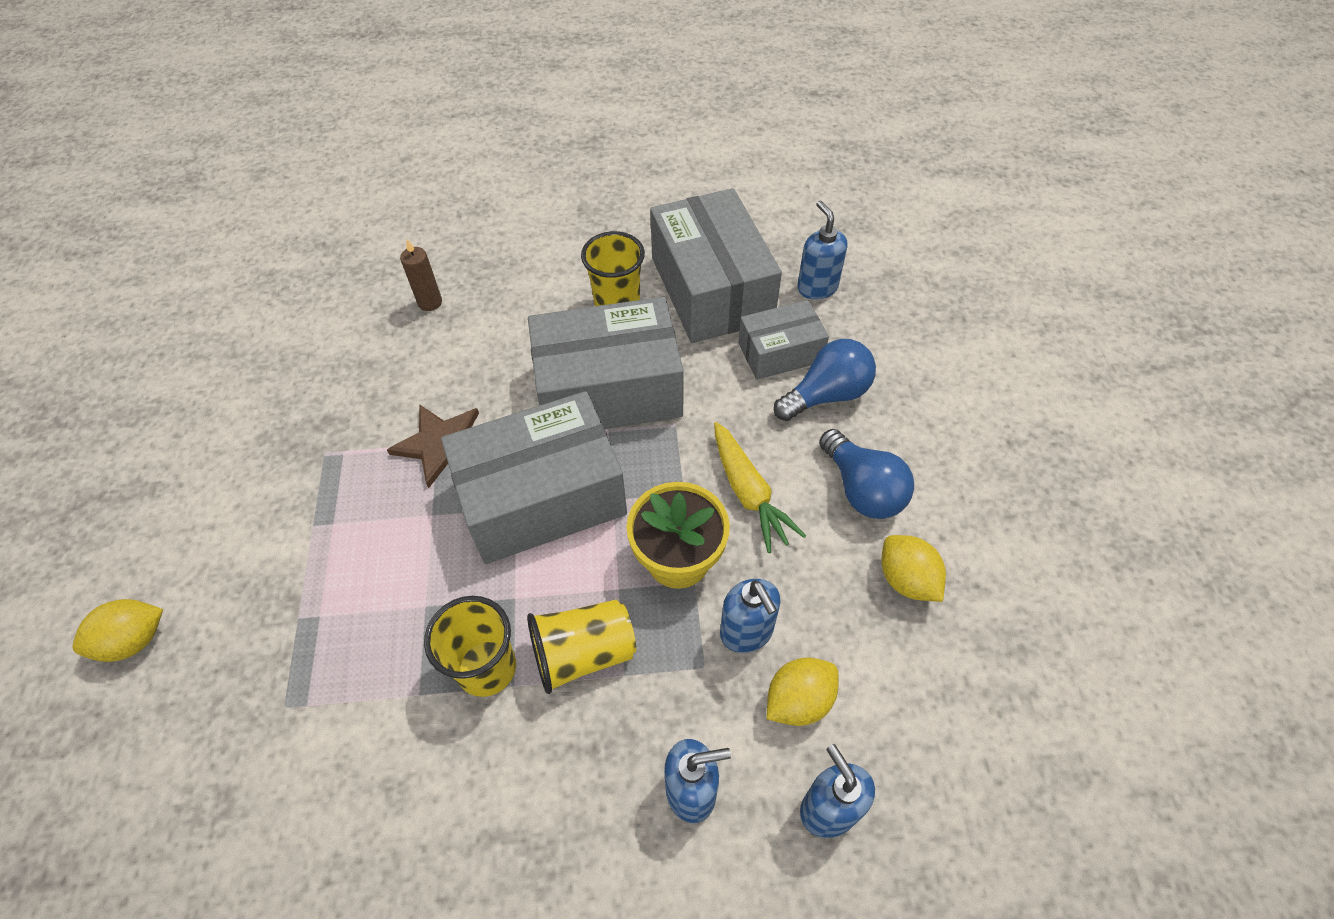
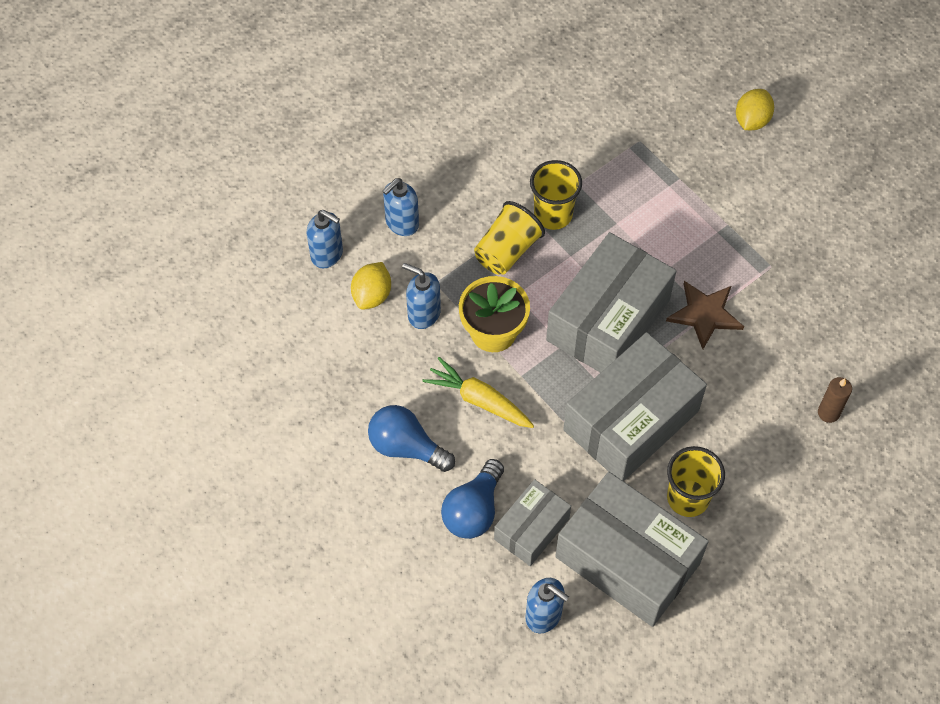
camera: 145 degrees right, 5 degrees up
(906, 579) = (346, 400): yellow lemon -> none

